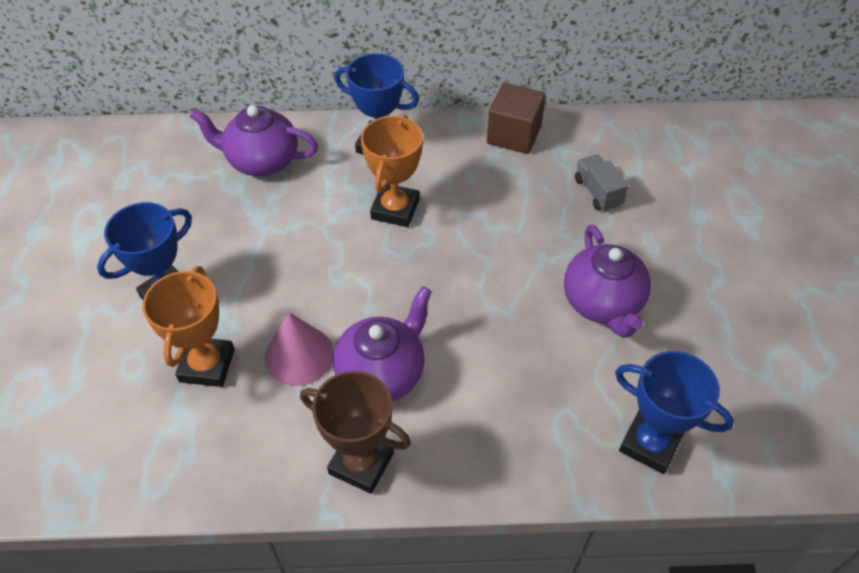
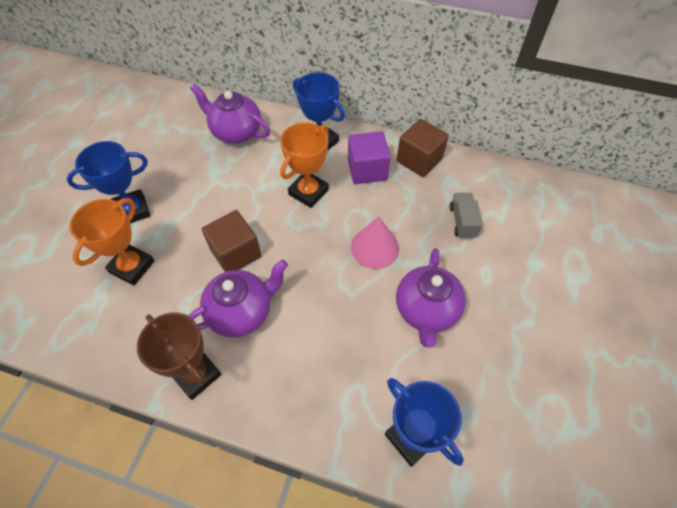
camera: 20 degrees right, 5 degrees up
(299, 355) = (193, 279): pink cone -> pink cone (375, 247)
(338, 308) = (236, 253): none -> brown cube
(456, 163) = (367, 170): none -> purple cube

